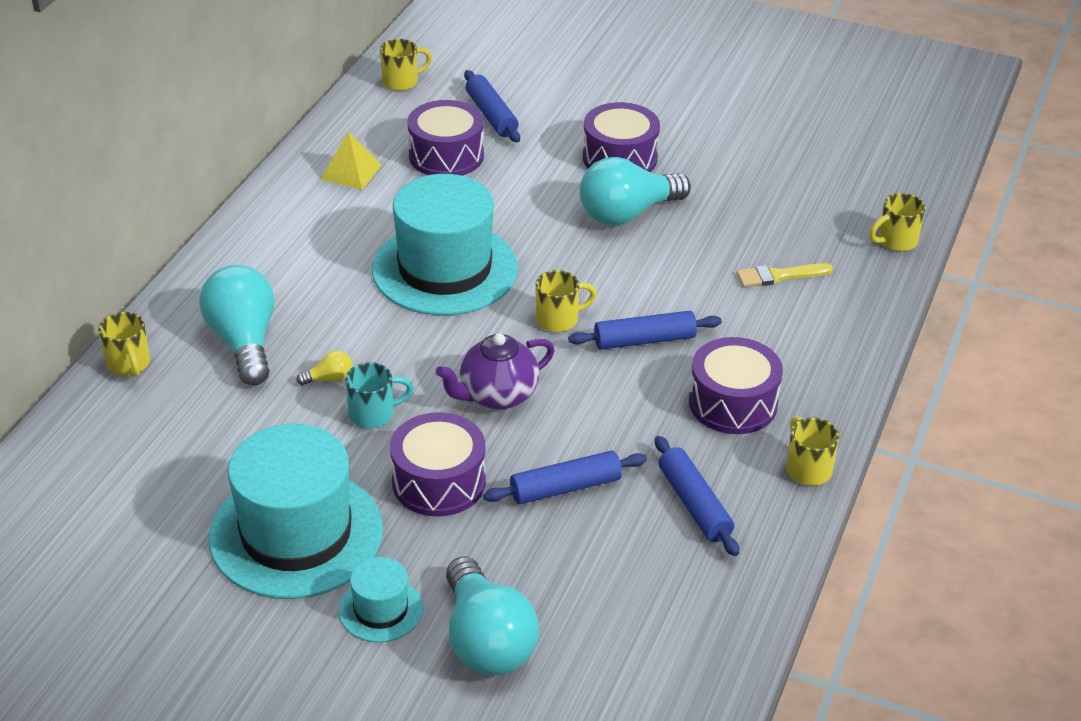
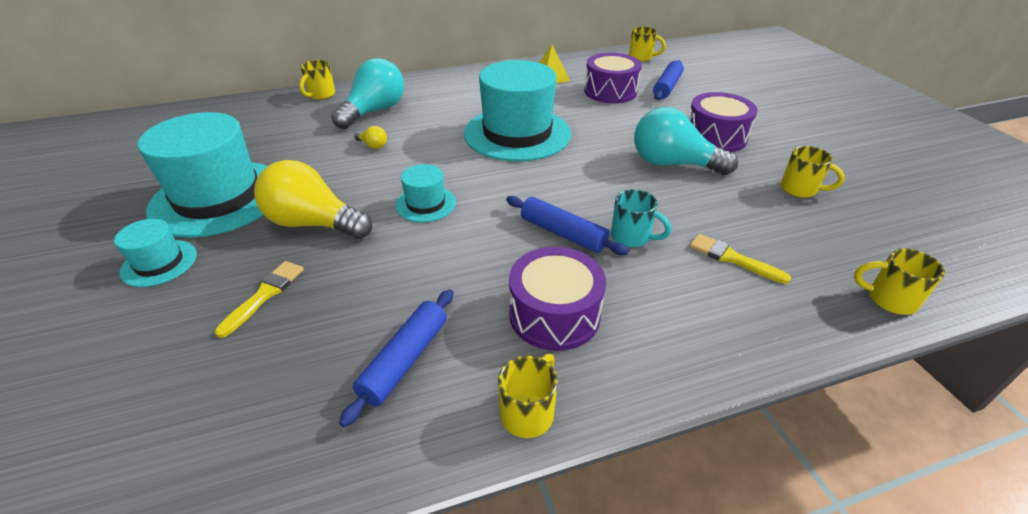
camera: 50 degrees right, 0 degrees up
(373, 414) = (357, 172): turquoise mug -> turquoise mug (632, 237)
(439, 482) = (314, 223): purple drum -> yellow light bulb
(486, 640) = (148, 328): turquoise light bulb -> none
(497, 396) = (425, 204): purple teapot -> turquoise hat
(520, 553) = (264, 295): none -> yellow brush
(558, 319) = (531, 190): yellow mug -> yellow mug (800, 189)
(565, 487) = (359, 279): blue rolling pin -> none

